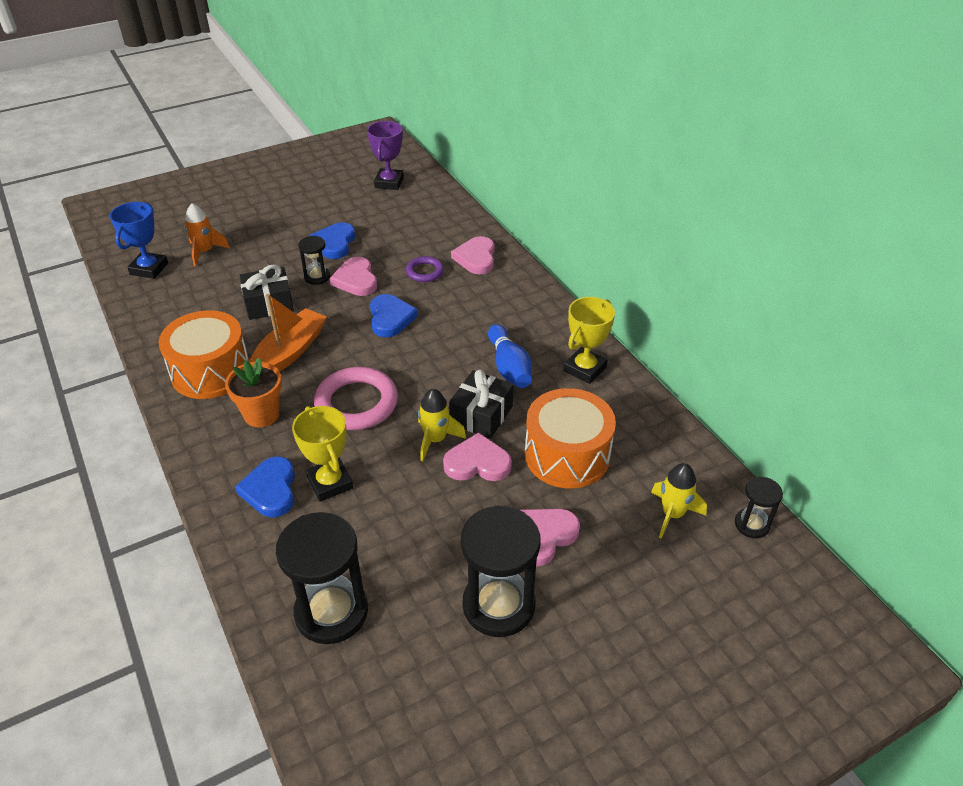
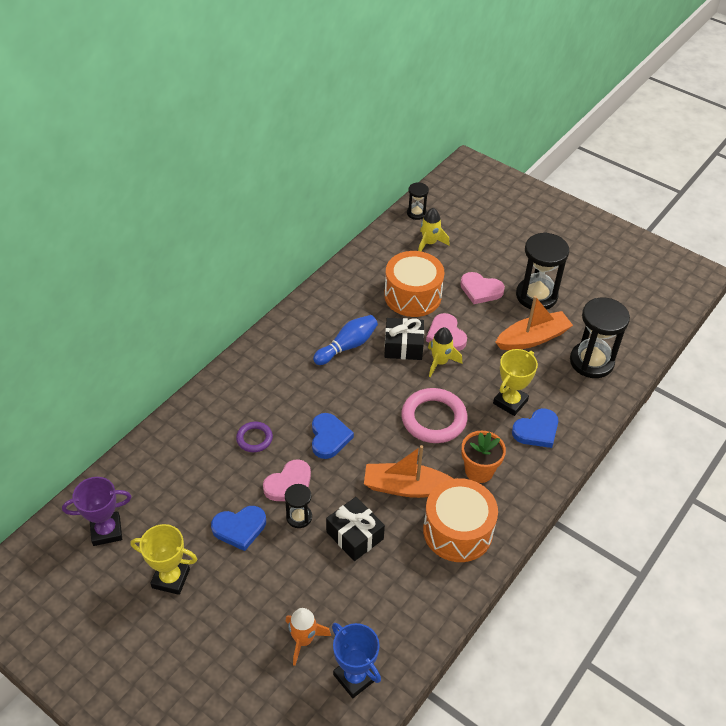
camera: 115 degrees left, 5 degrees up
(149, 269) = (355, 677): blue trophy -> blue trophy turned 60 degrees clockwise
(390, 318) = (329, 437): blue heart -> blue heart turned 120 degrees clockwise
(417, 558) = (533, 338): none -> orange boat
(476, 258) = (218, 409): pink heart -> none
(585, 369) = (327, 306): yellow trophy -> yellow trophy (171, 578)

